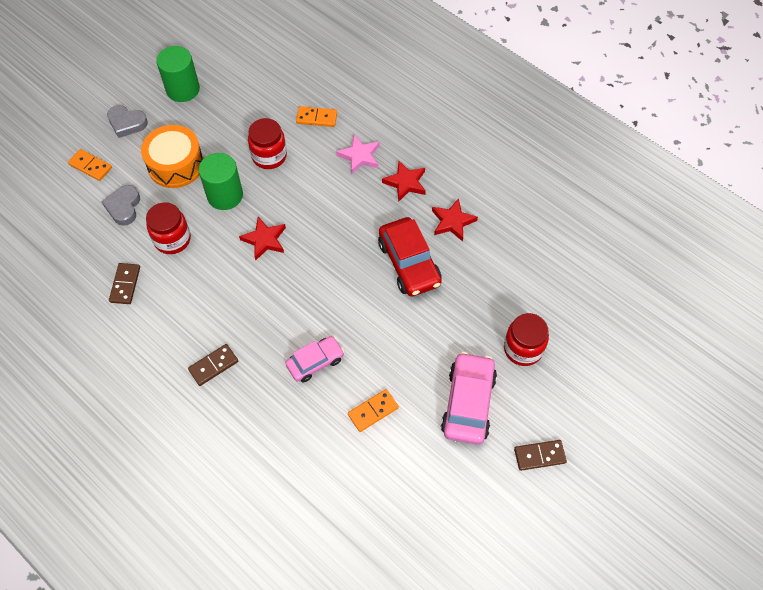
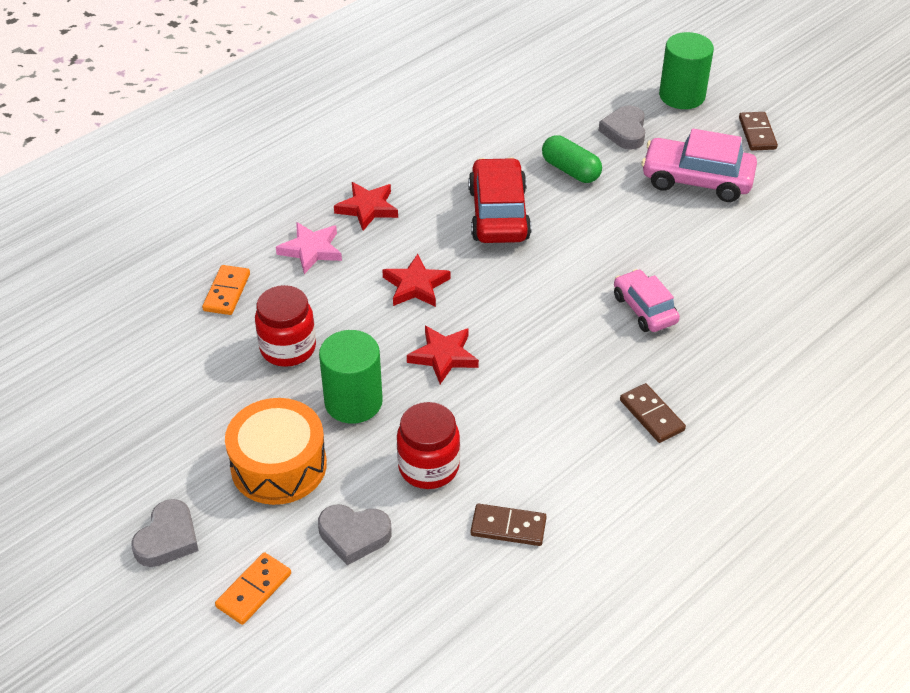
camera: 85 degrees left, 15 degrees down
(183, 89) = (113, 459): green cylinder -> green cylinder (682, 96)
(373, 411) = (712, 259): orange domino -> none
(409, 263) = (498, 214): red car -> red car turned 75 degrees counterclockwise
(452, 222) = (438, 171): red star -> red star (416, 285)
(466, 310) = (570, 170): none -> green capsule
(523, 349) = (625, 131): red jar -> grey heart

